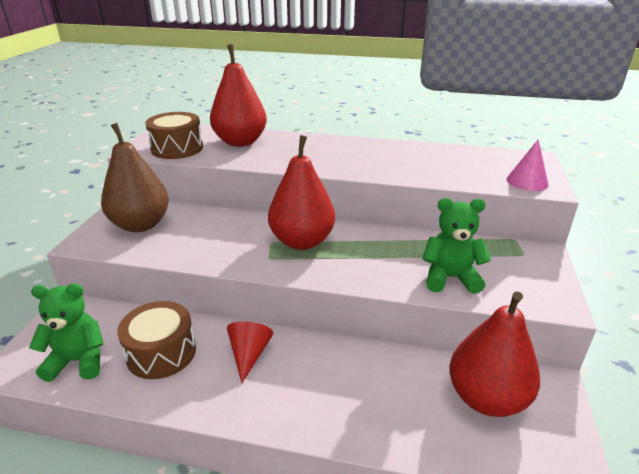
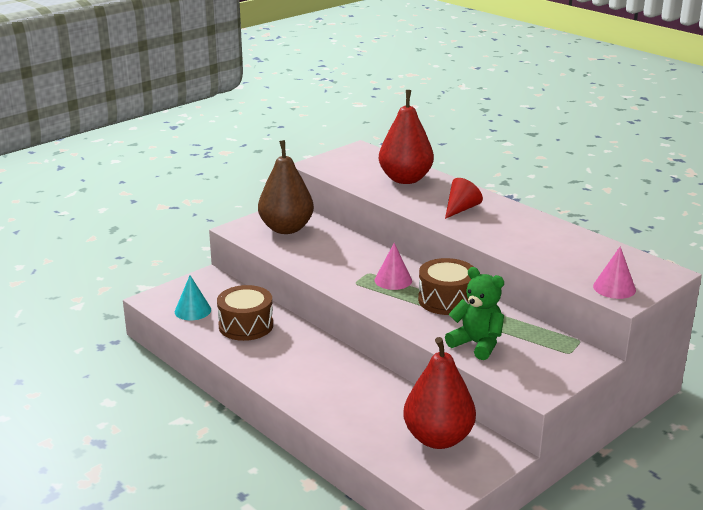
camera: 35 degrees right, 5 degrees down
(78, 361) = (193, 310): green teddy bear -> turquoise cone
(177, 148) = (347, 171): brown drum -> brown drum (446, 300)
(249, 354) = (301, 349): red cone -> red cone (461, 209)
(302, 241) = (393, 280): red pear -> pink cone

